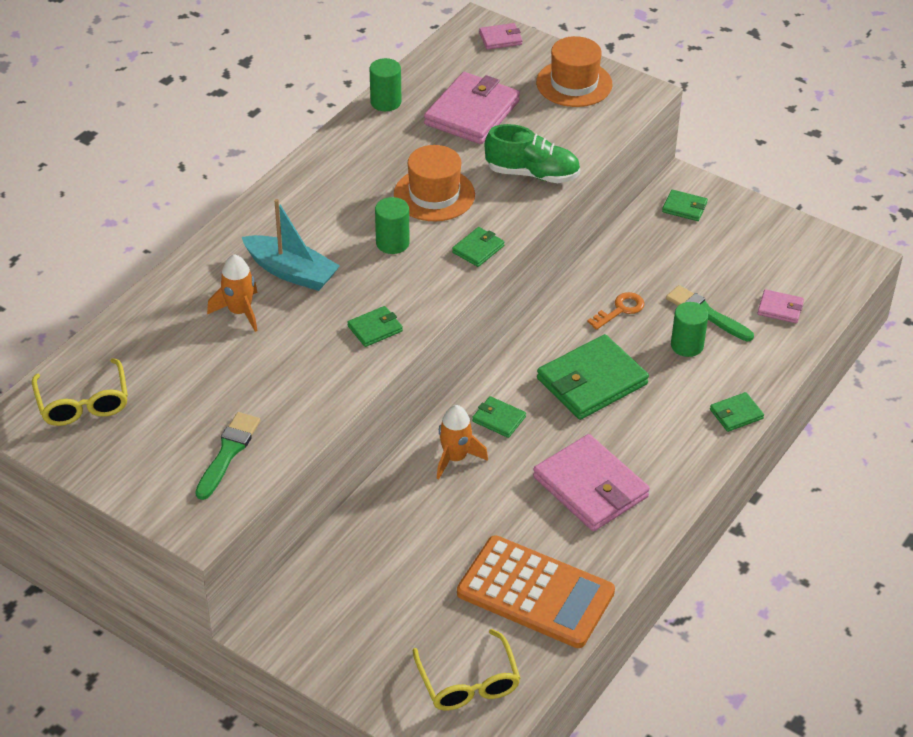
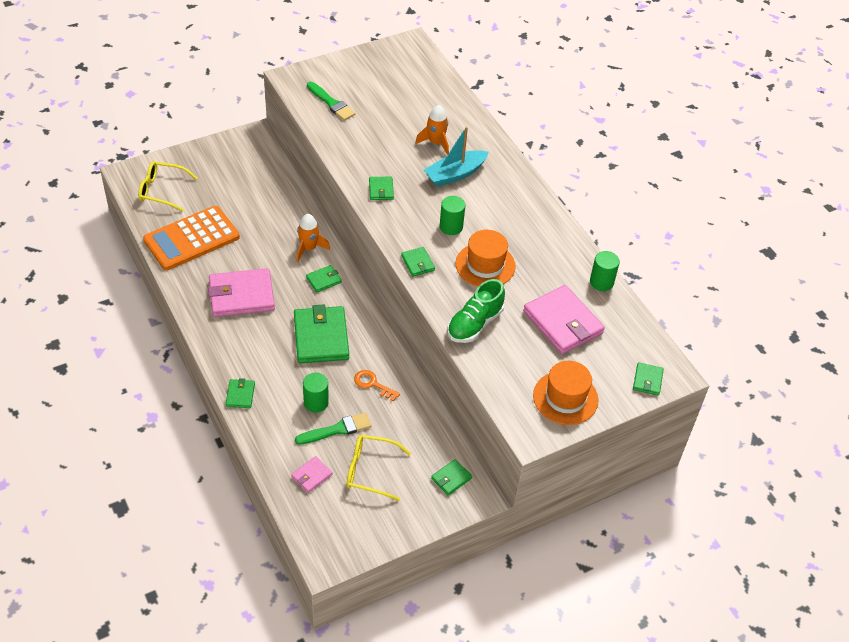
camera: 115 degrees right, 5 degrees up
(83, 403) = (407, 67): yellow glasses -> yellow glasses (370, 470)
(500, 38) = (647, 380): pink wallet -> green wallet
(620, 310) = (373, 384): orange key -> orange key turned 135 degrees clockwise

